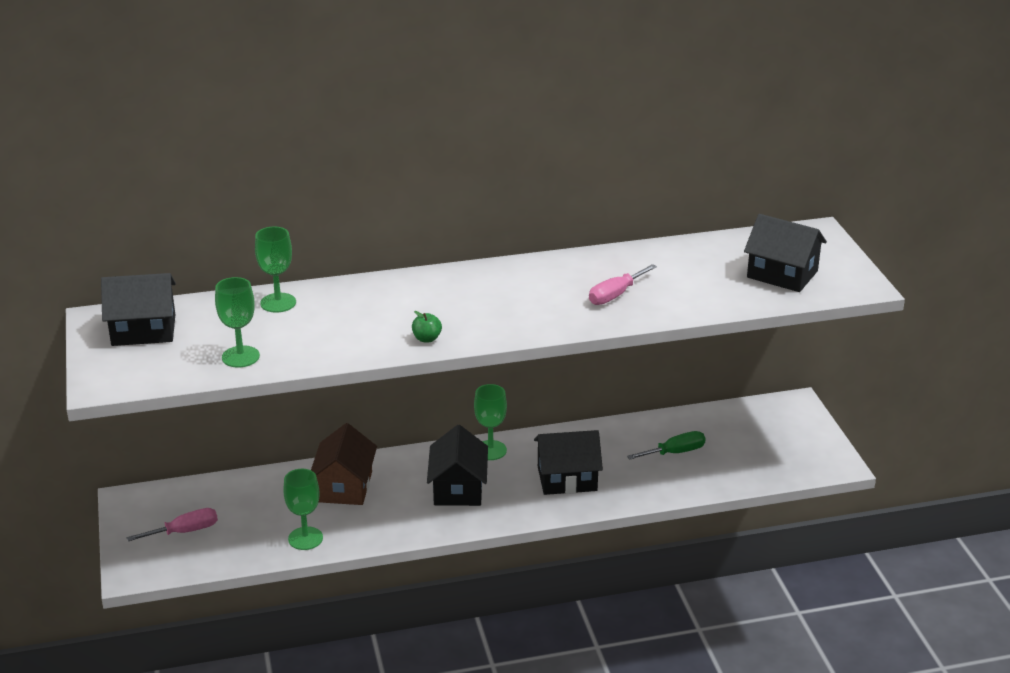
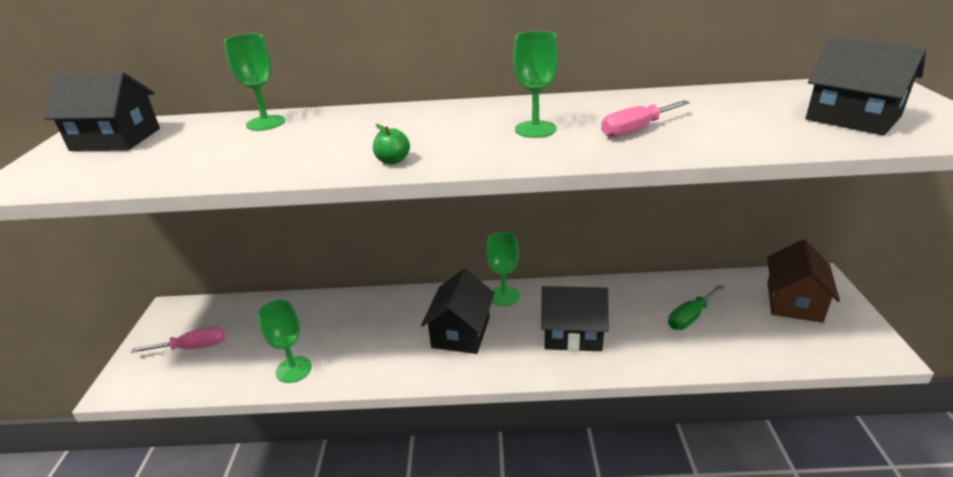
camera: 15 degrees right, 0 degrees up
(240, 357) = (177, 167): green goblet -> green goblet (535, 129)
(344, 487) = (356, 318): brown house -> brown house (793, 302)
(675, 452) = (690, 317): green screwdriver -> green screwdriver turned 150 degrees clockwise

